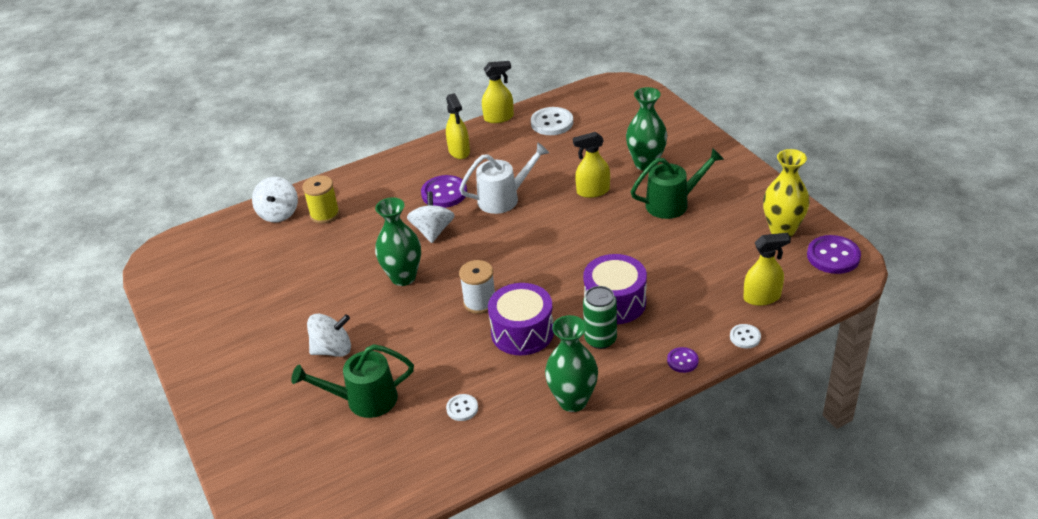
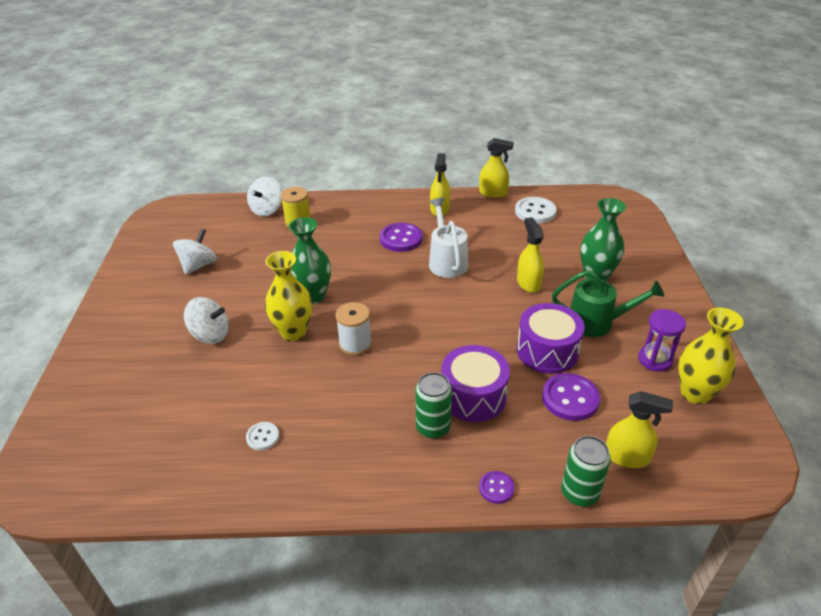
camera: 25 degrees right, 0 degrees up
(363, 400) = (195, 390): green watering can -> none
(413, 315) = (293, 332): none -> yellow vase
(433, 231) = (367, 267): white spinning top -> white spinning top (198, 265)
(504, 198) = (446, 261): white watering can -> white watering can turned 105 degrees counterclockwise
(522, 332) = (369, 388): purple drum -> purple drum (547, 351)
(573, 401) = (361, 478): green vase -> none
(593, 191) = (528, 283): yellow spray bottle -> yellow spray bottle turned 60 degrees clockwise
(737, 216) = (655, 360): none -> purple hourglass
(745, 337) = (579, 493): white button -> green can
(833, 256) = (737, 446): purple button -> purple button (570, 398)

